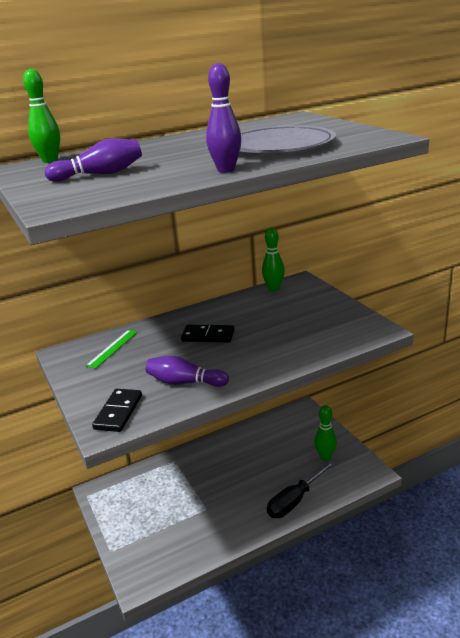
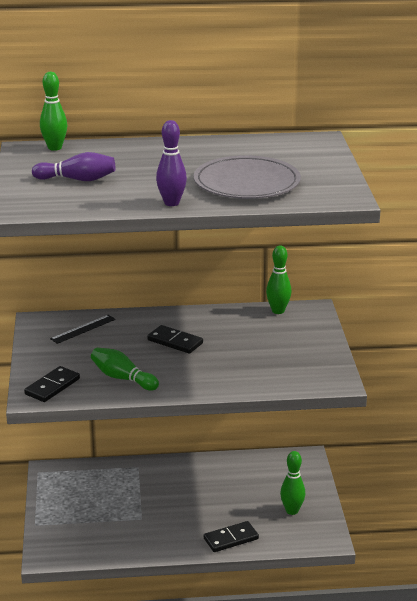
camera: 20 degrees right, 0 degrees up
(113, 348) = (83, 329): green ruler -> black ruler
(185, 382) = (122, 378): purple bowling pin -> green bowling pin
(295, 500) = (231, 539): black screwdriver -> black domino

